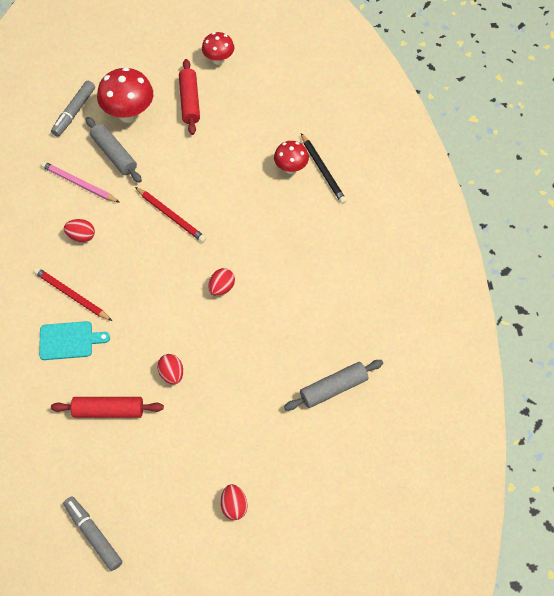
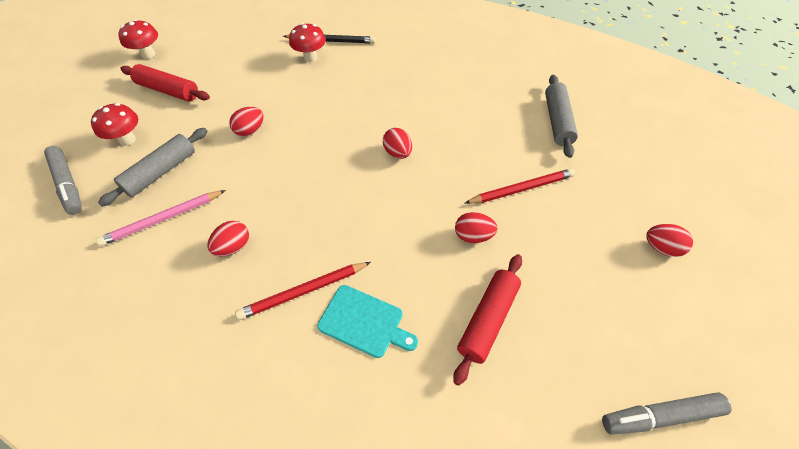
camera: 60 degrees left, 5 degrees down
(69, 340) = (364, 322): turquoise cutting board -> turquoise cutting board turned 90 degrees clockwise
(114, 154) = (161, 172): grey rolling pin -> grey rolling pin turned 45 degrees counterclockwise
(129, 114) = (127, 139): red mushroom -> red mushroom, size x0.61
(171, 216) = (281, 157): red pencil -> red pencil (521, 189)
(183, 180) = (250, 130): none -> red egg

